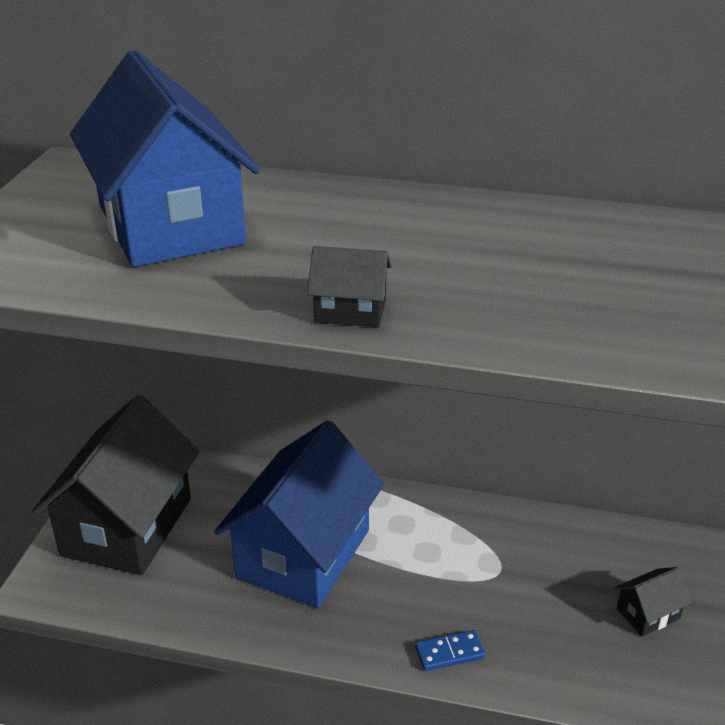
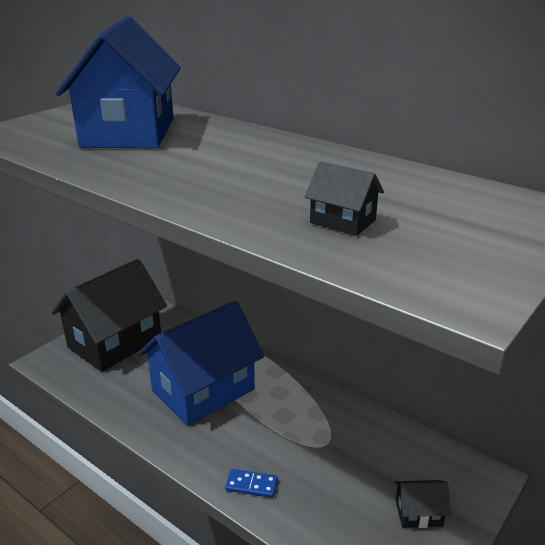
camera: 25 degrees right, 5 degrees down
(350, 311) = (173, 191): black house -> black house (342, 221)

